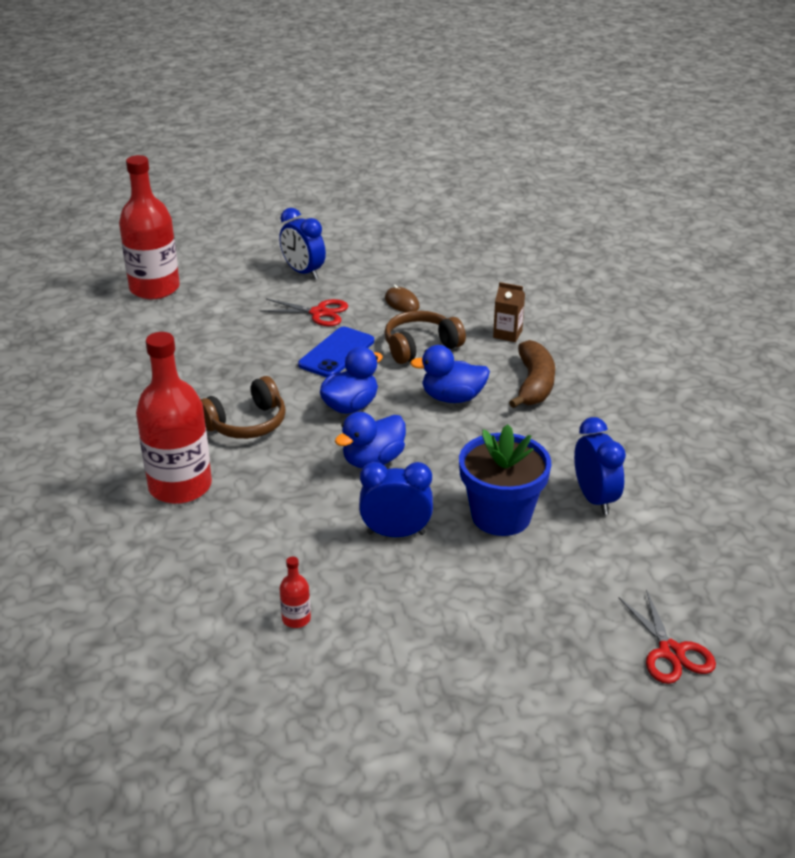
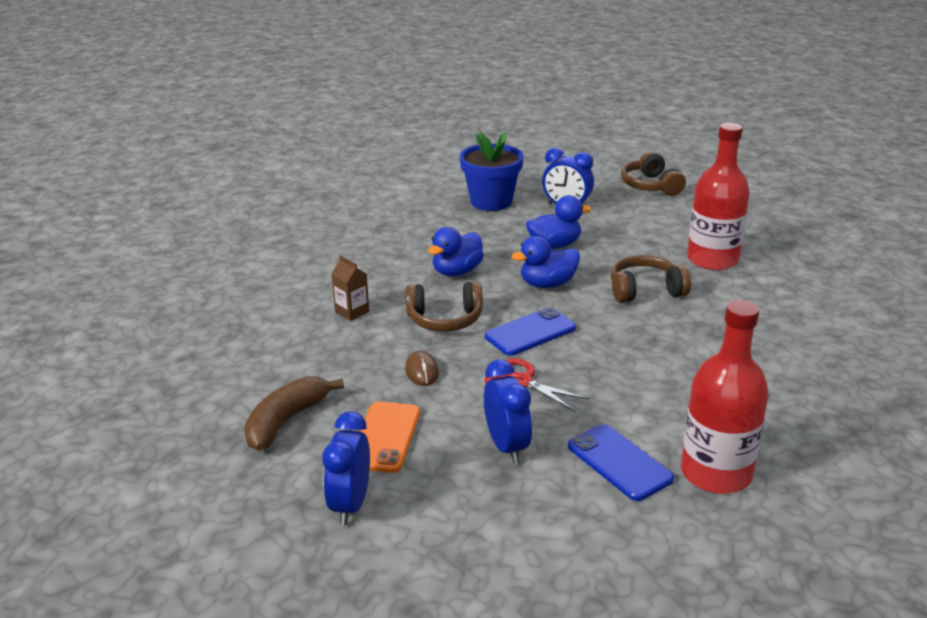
camera: 155 degrees left, 5 degrees down
(222, 280) = (619, 462): none -> blue phone
(296, 619) = (650, 186): red bottle -> brown headphones
(388, 260) = (385, 437): none -> orange phone
(452, 398) = (457, 272): blue duck -> blue duck turned 105 degrees clockwise
(534, 384) = (380, 266): brown banana -> brown banana (286, 421)
(594, 499) = (422, 197): blue clock -> blue clock (350, 505)
(671, 652) = (458, 143): red scissors -> none

